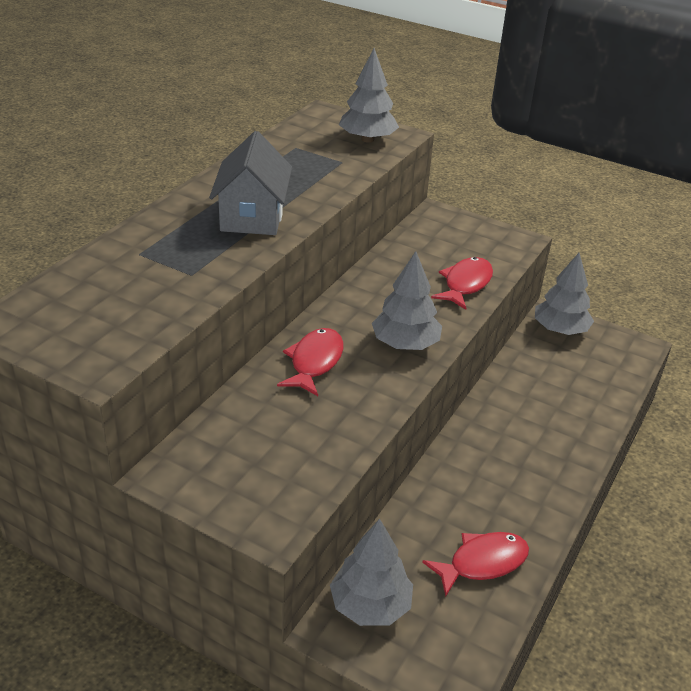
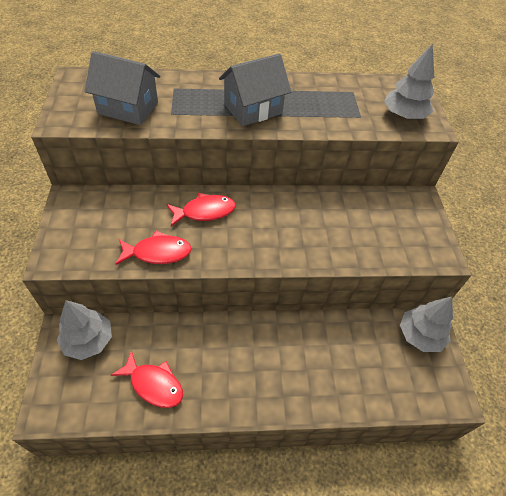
camera: 55 degrees right, 15 degrees up
(138, 302) = (128, 108): none -> grey house
(405, 344) = (258, 245): grey tree -> none
(465, 284) = (354, 248): red fish -> red fish (158, 252)

